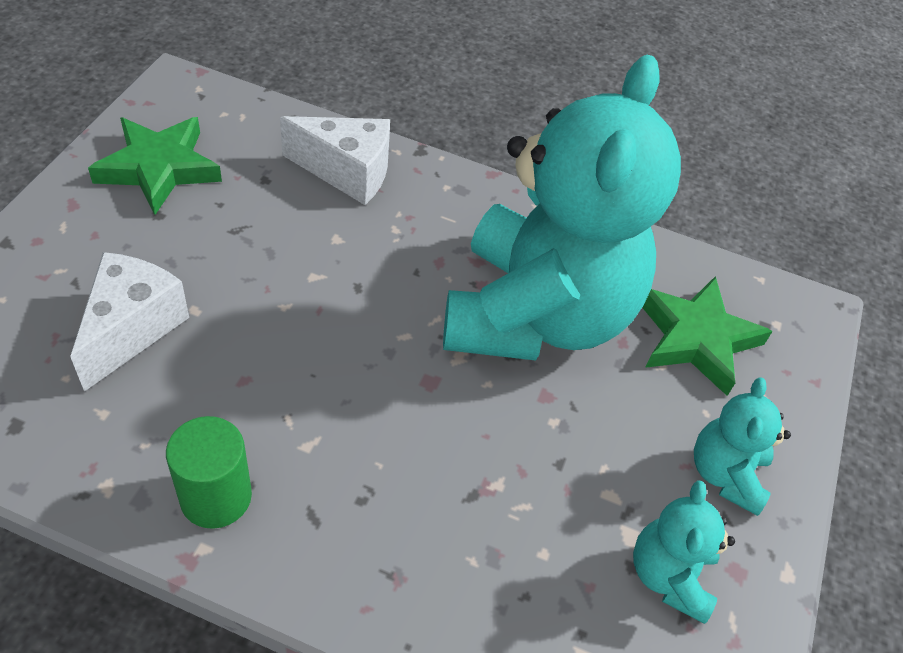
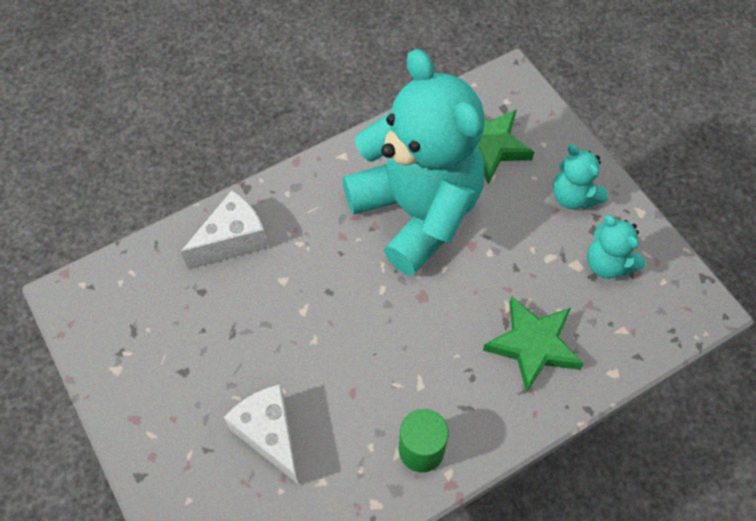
camera: 45 degrees left, 10 degrees up
(159, 168) = (142, 349): green star -> green star (533, 345)

